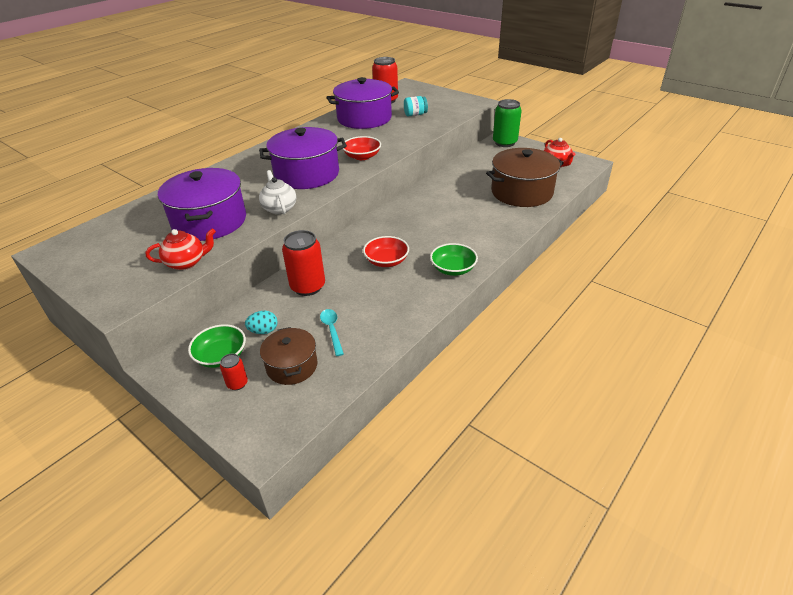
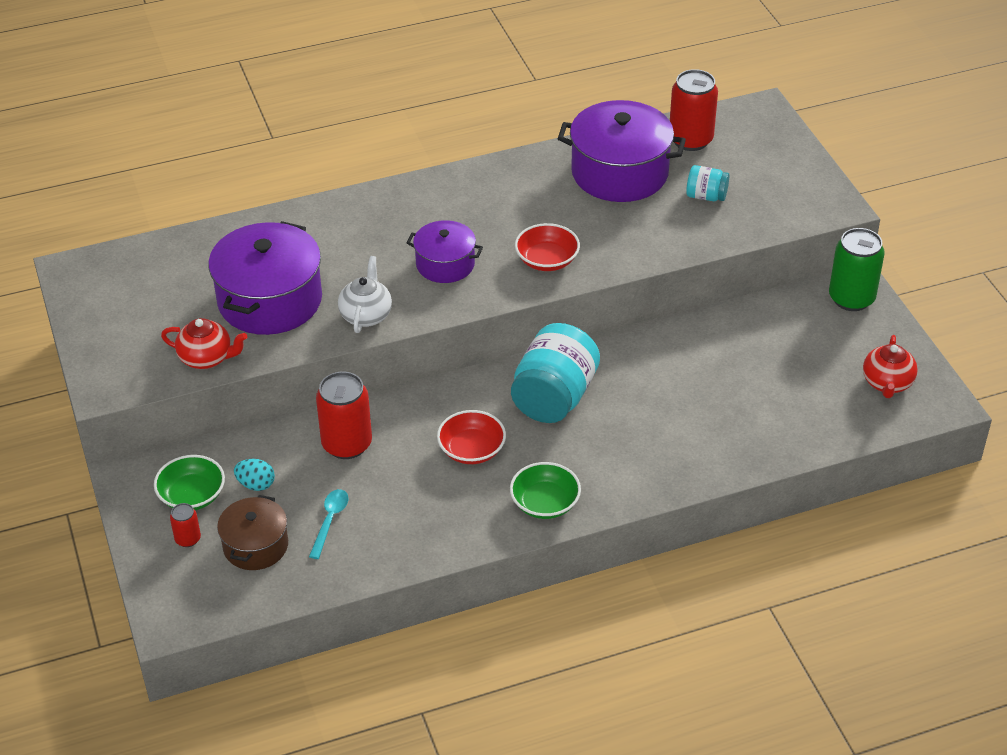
camera: 30 degrees right, 5 degrees up
(307, 174) = (445, 264): purple pot -> purple pot, size x0.58
(408, 222) = (554, 397): none -> turquoise jar
(522, 192) = (771, 415): brown pot -> none

